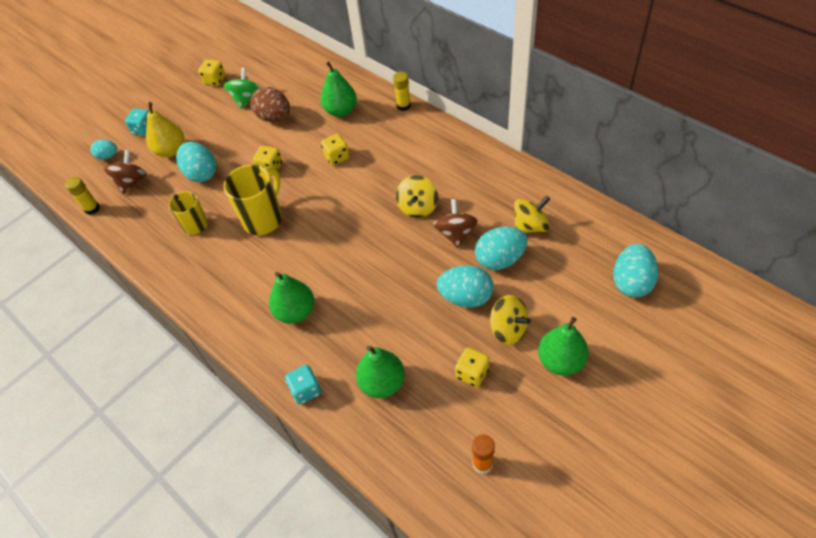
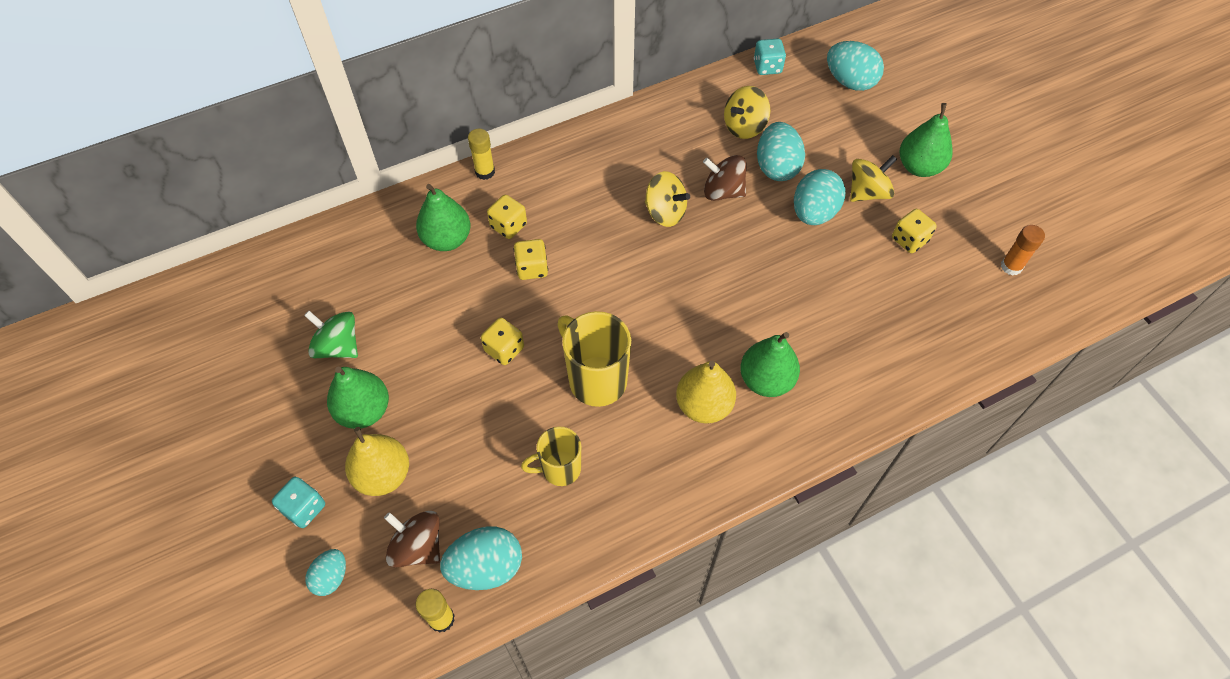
camera: 75 degrees left, 5 degrees up
(201, 173) = (461, 441): turquoise egg -> turquoise egg (486, 567)
(215, 80) = (259, 380): yellow dice -> yellow dice (508, 226)
(263, 282) = (703, 405): none -> yellow pear
(274, 117) = (405, 320): brown egg -> none
(306, 390) = (880, 397): turquoise dice -> turquoise dice (767, 67)
(382, 383) = (895, 321): green pear -> green pear (364, 410)
(530, 226) = (744, 126): yellow spinning top -> yellow spinning top turned 120 degrees counterclockwise

